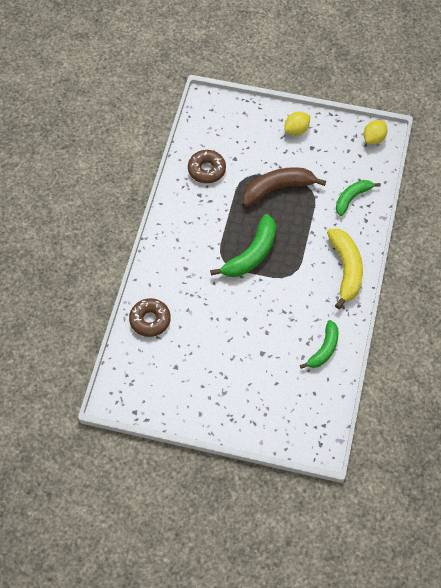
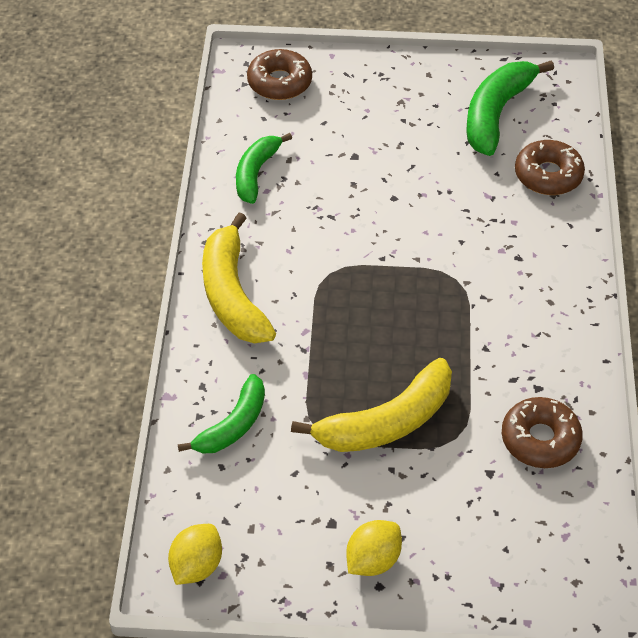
camera: 170 degrees right, 10 degrees down
(251, 254) = (408, 295): green banana -> green banana (496, 114)
(277, 189) = (386, 422): brown banana -> yellow banana
(300, 422) = (279, 82): none -> brown donut

